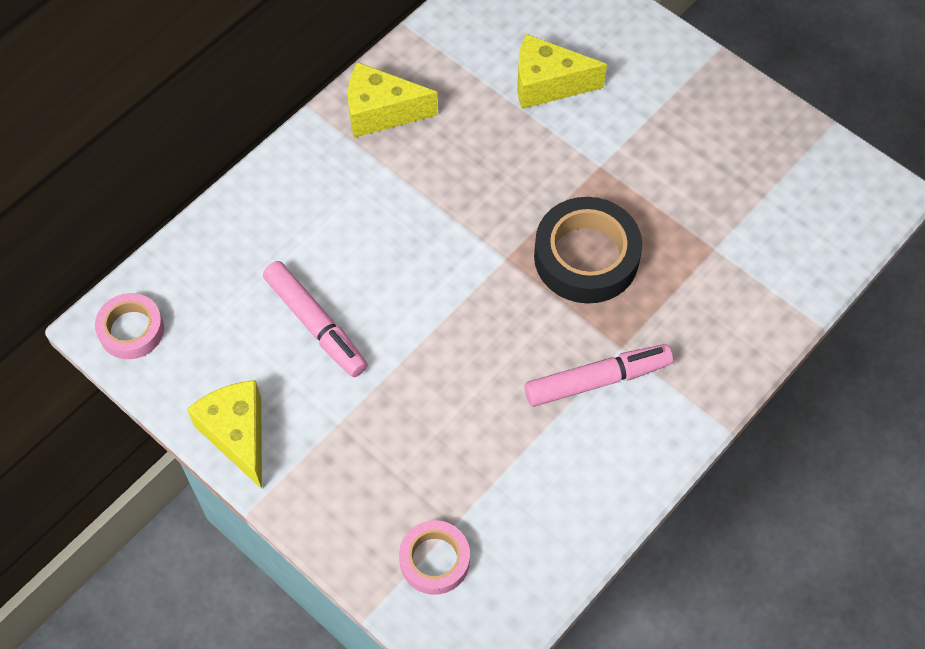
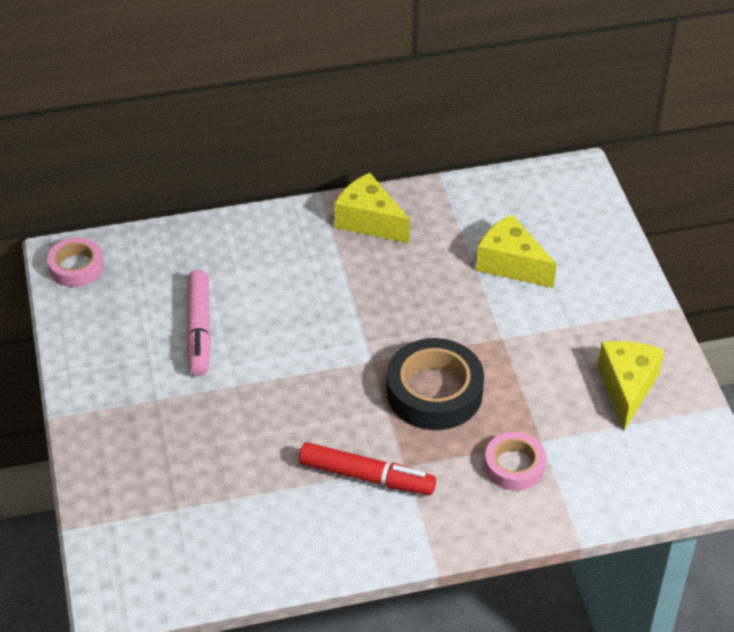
camera: 35 degrees right, 15 degrees down
(237, 435) = (85, 368): yellow cheese -> yellow cheese (627, 388)
(434, 560) = (142, 522): pink tape -> pink tape (514, 466)
(597, 380) = (366, 477): pink marker -> red marker

